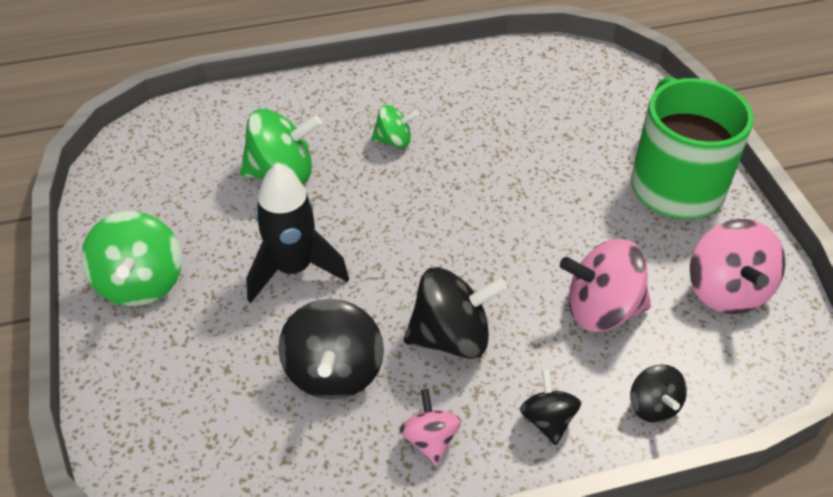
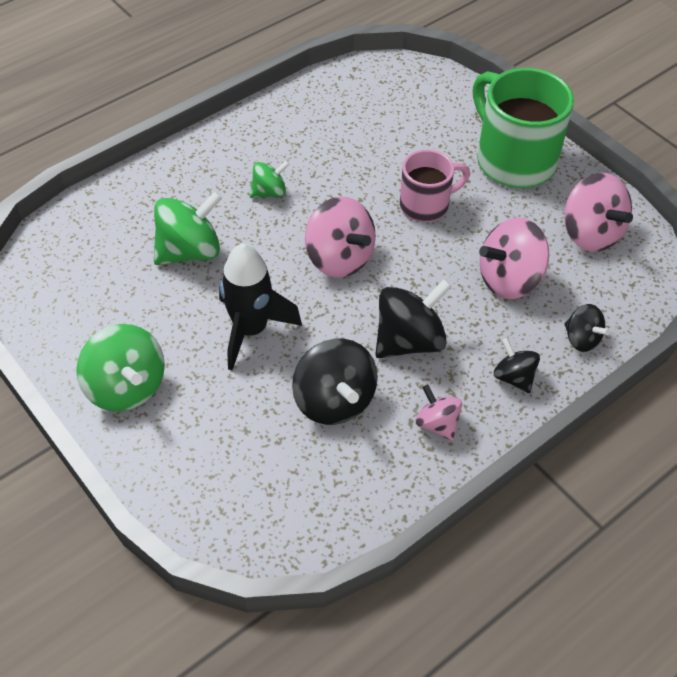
camera: 25 degrees left, 5 degrees up
(426, 227) = (339, 258): none -> pink spinning top
(550, 202) = (426, 205): none -> pink mug

